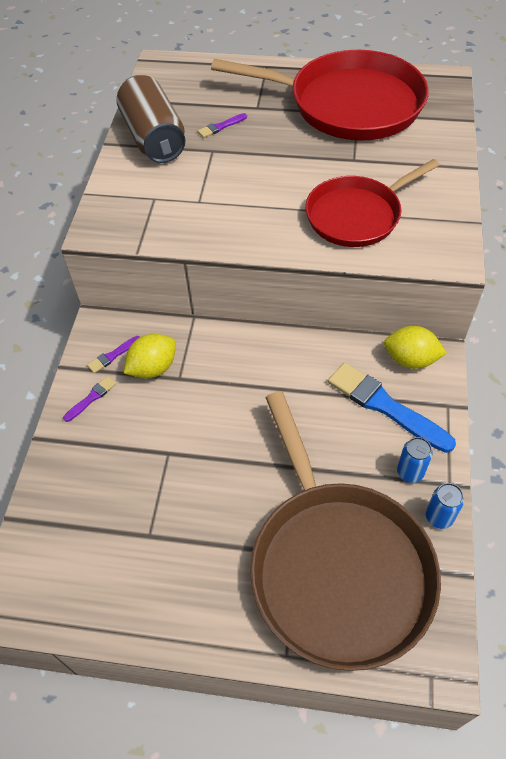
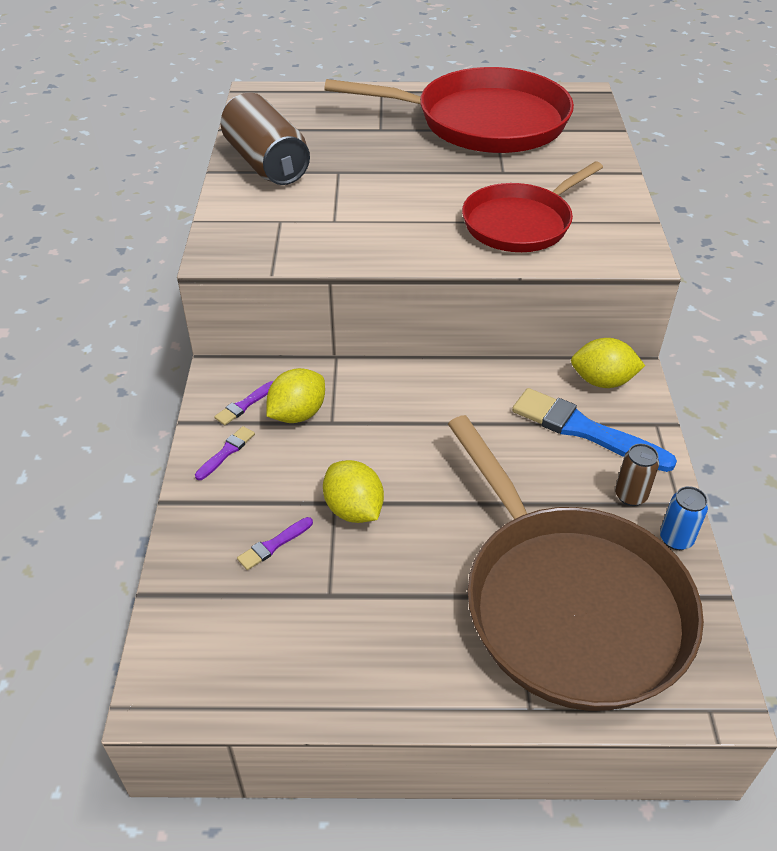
camera: 10 degrees left, 10 degrees down
(182, 461) = (354, 509): none -> yellow lemon
(221, 127) = (343, 149): purple brush -> purple brush (273, 545)
(410, 472) = (630, 496): blue can -> brown can

